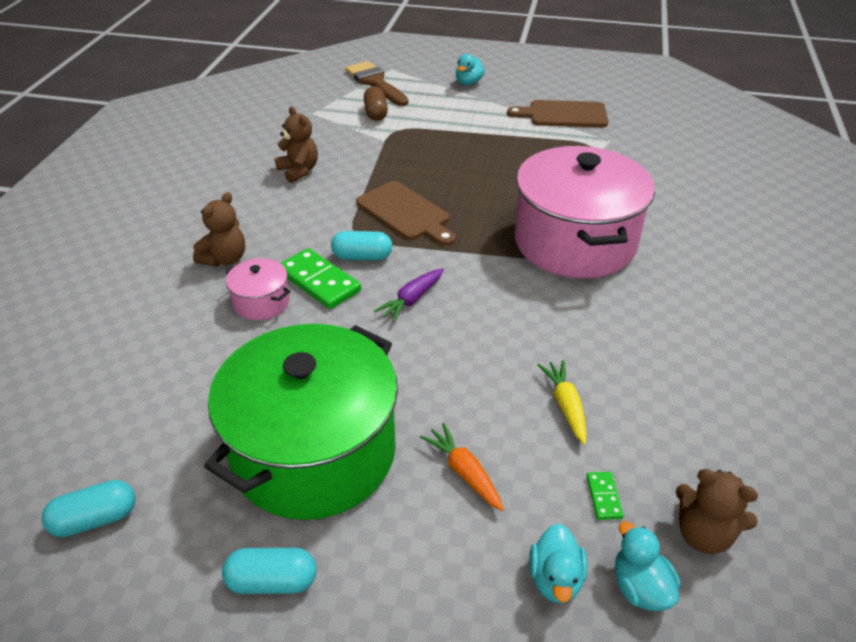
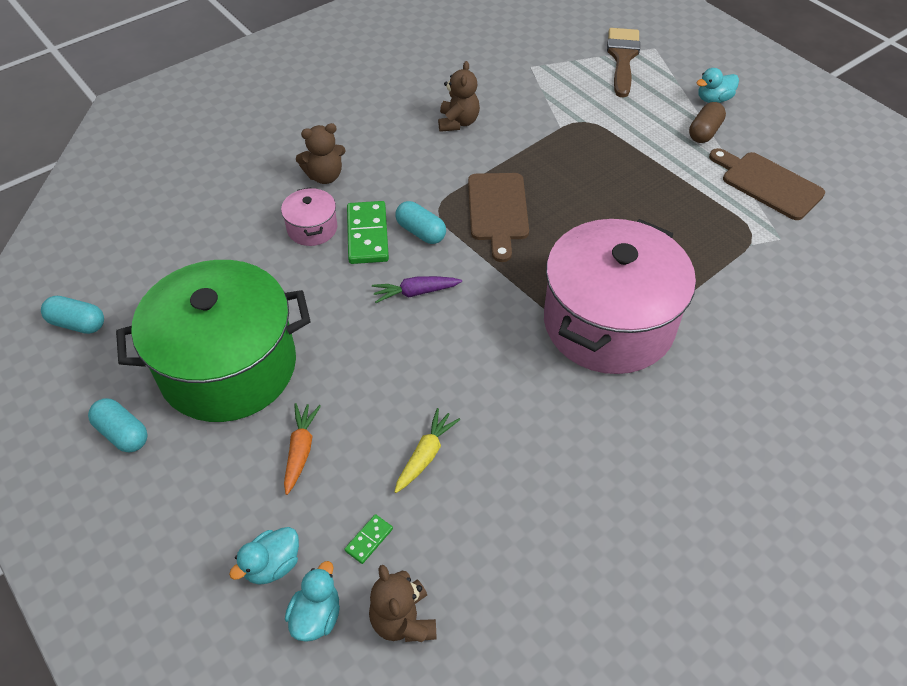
camera: 40 degrees right, 10 degrees up
(376, 113) = (585, 93): brown capsule -> brown capsule (704, 132)

